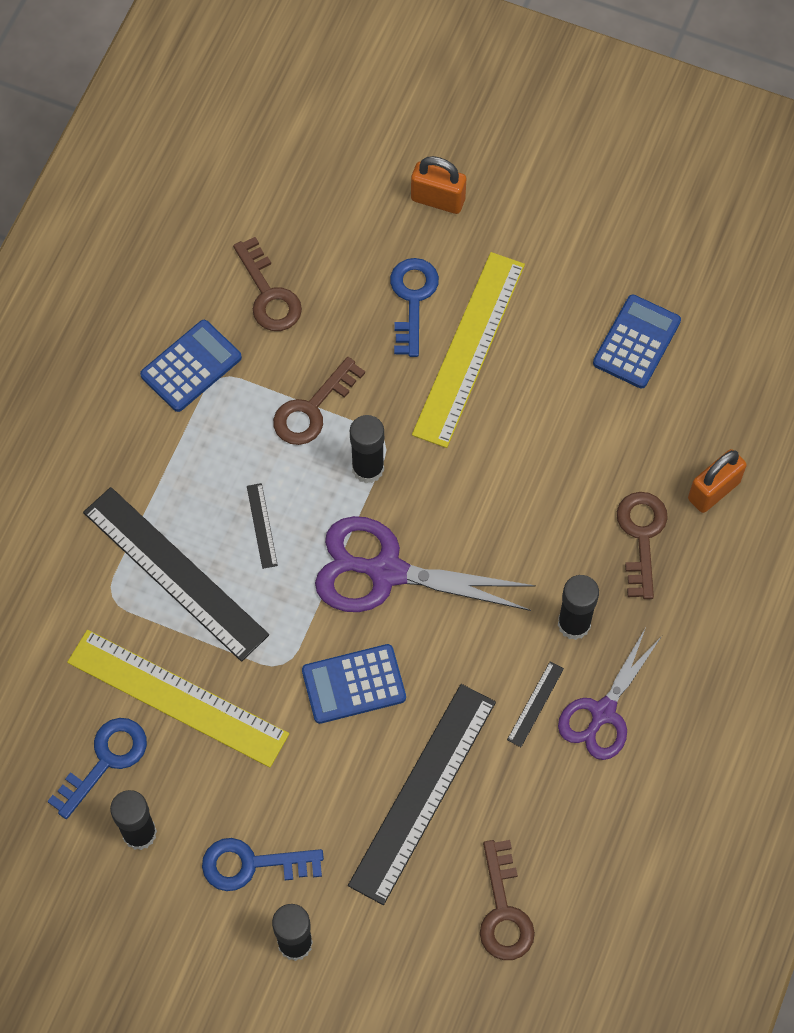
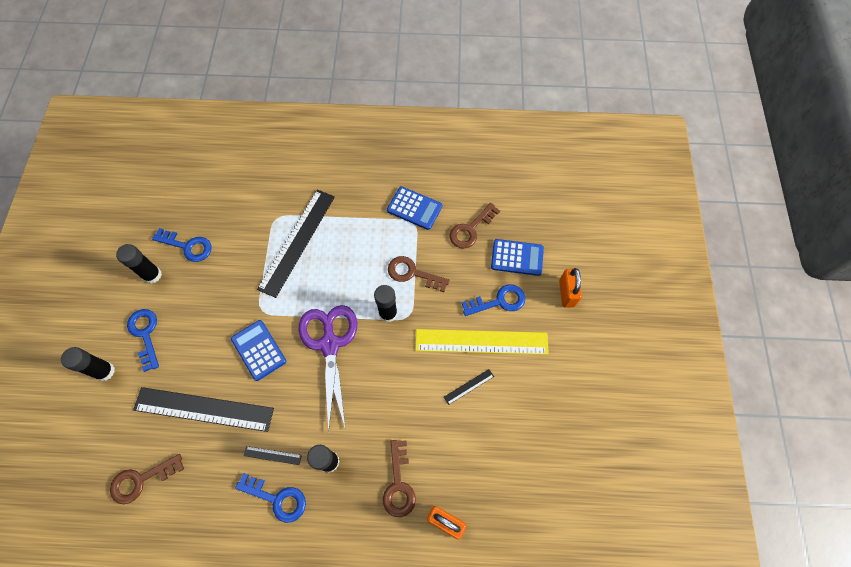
camera: 70 degrees right, 0 degrees up
(177, 698) = (229, 267): yellow ruler -> none
(261, 525) = (337, 272): black ruler -> black ruler (468, 386)
(603, 712) = (277, 498): purple scissors -> blue key
(636, 342) = (526, 438): blue calculator -> blue calculator (517, 257)
(641, 536) = (399, 484): brown key -> brown key turned 105 degrees clockwise

